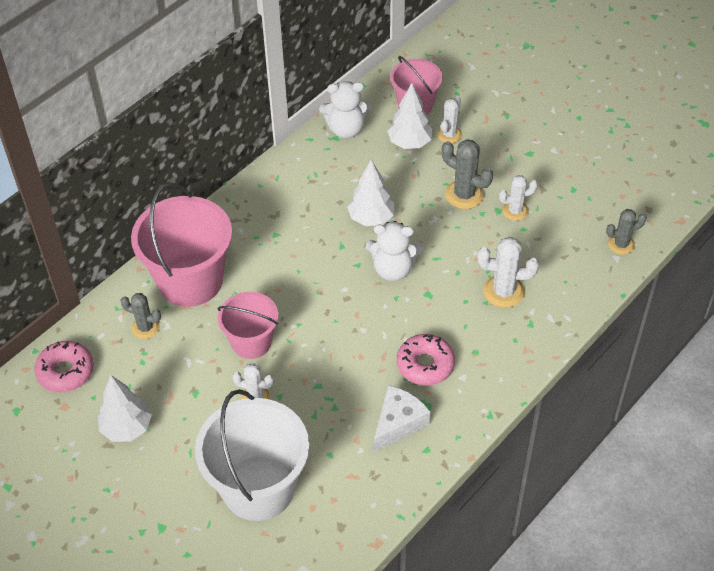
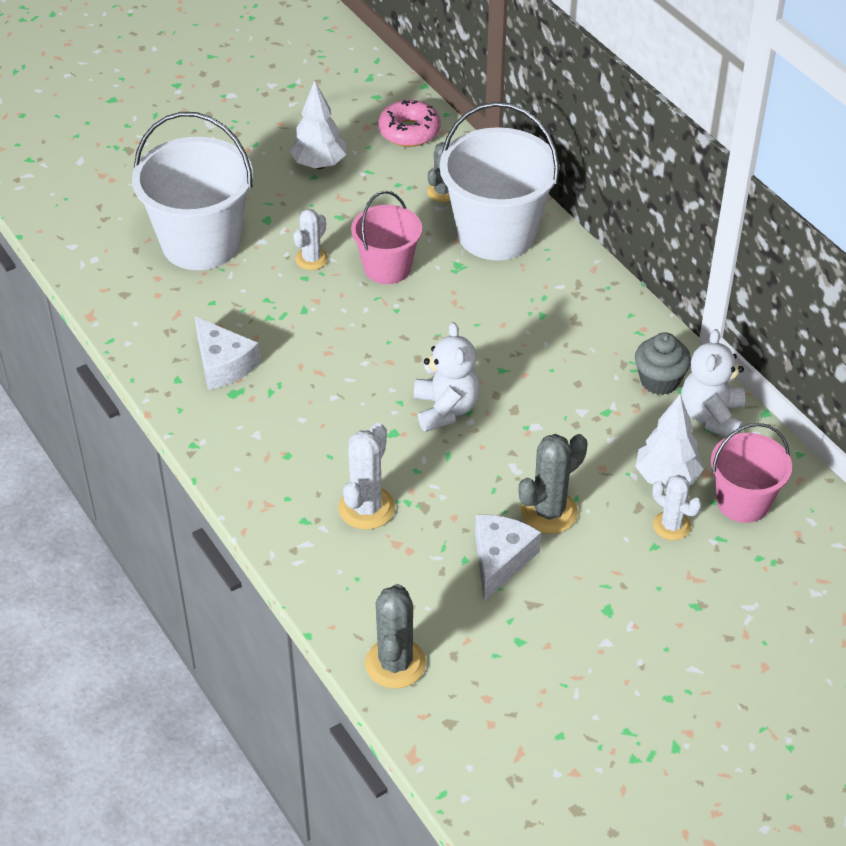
camera: 105 degrees right, 5 degrees down
(190, 280) = (496, 234): pink bucket -> white bucket
(322, 159) = (659, 381): none -> grey cupcake
(371, 218) = (538, 407): white tree -> none
(393, 269) = (445, 409): white teddy bear -> white teddy bear turned 150 degrees clockwise
(425, 365) = (289, 405): pink donut -> none
(515, 211) = (500, 560): white cactus -> white cheese
(621, 244) = (395, 663): grey cactus -> grey cactus, size x1.51

